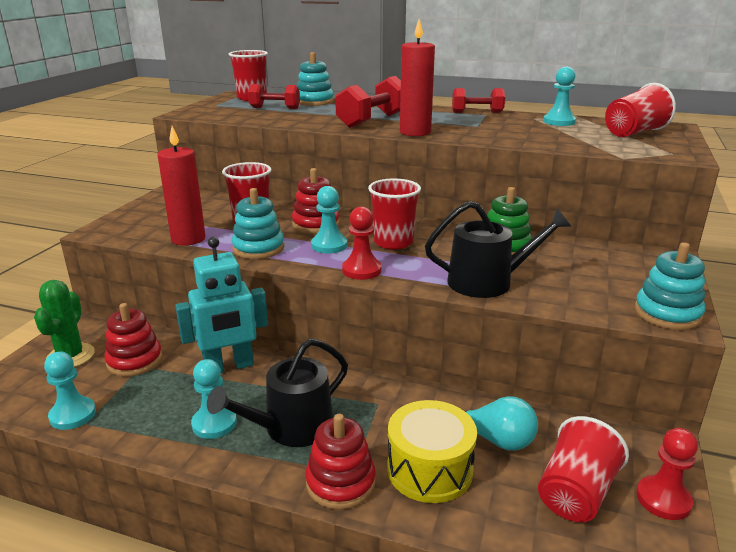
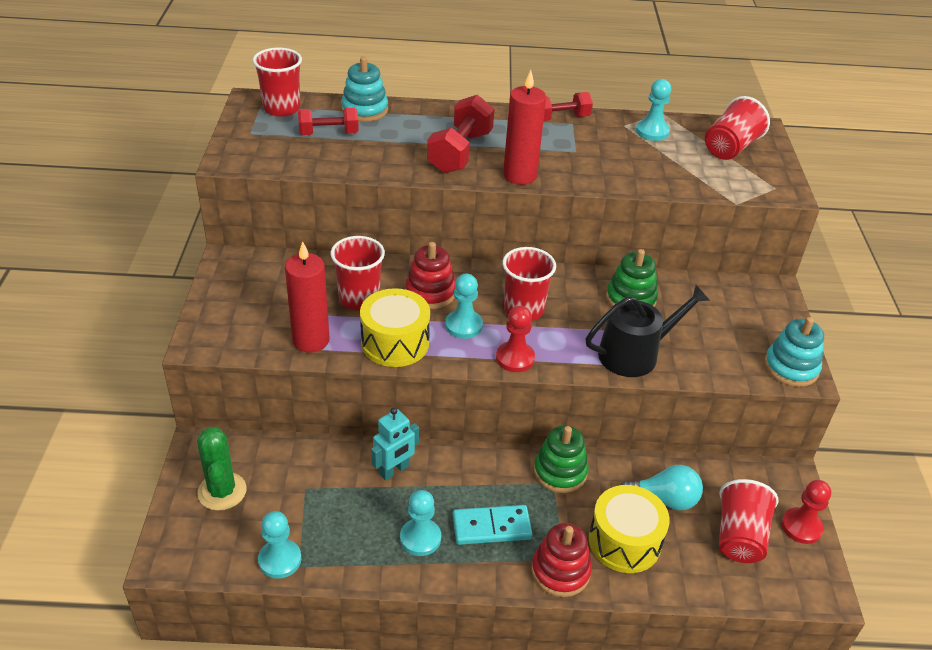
camera: 20 degrees left, 15 degrees up
(135, 361) = (294, 483): red stacking toy -> none
(229, 367) = (394, 470): turquoise robot -> turquoise robot, size x0.64
(258, 248) = (395, 343): turquoise stacking toy -> yellow drum
(291, 428) = (491, 527): black watering can -> turquoise domino
(390, 395) = (560, 472): none -> green stacking toy

